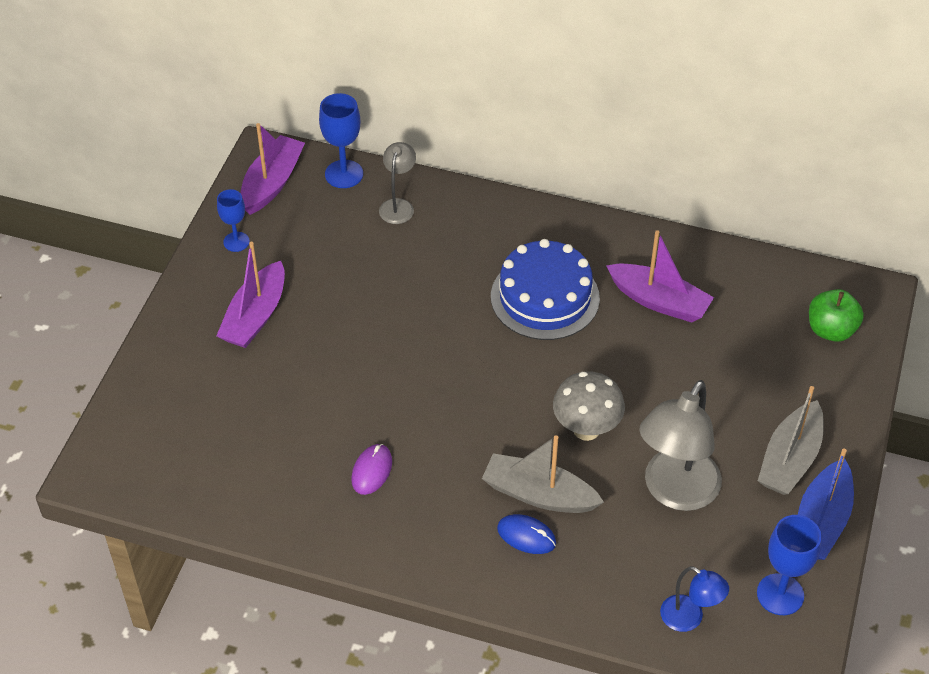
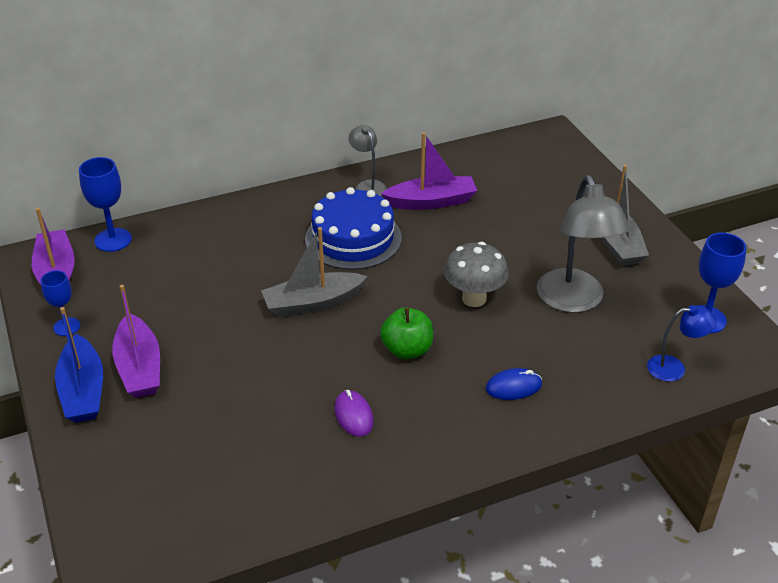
camera: 40 degrees left, 10 degrees down
(398, 205) = (180, 238): grey lamp -> grey lamp (368, 185)
(538, 494) = (490, 356): grey boat -> grey boat (312, 303)
(821, 521) = (676, 265): blue boat -> blue boat (83, 391)
(831, 330) = (552, 164): green apple -> green apple (407, 350)

